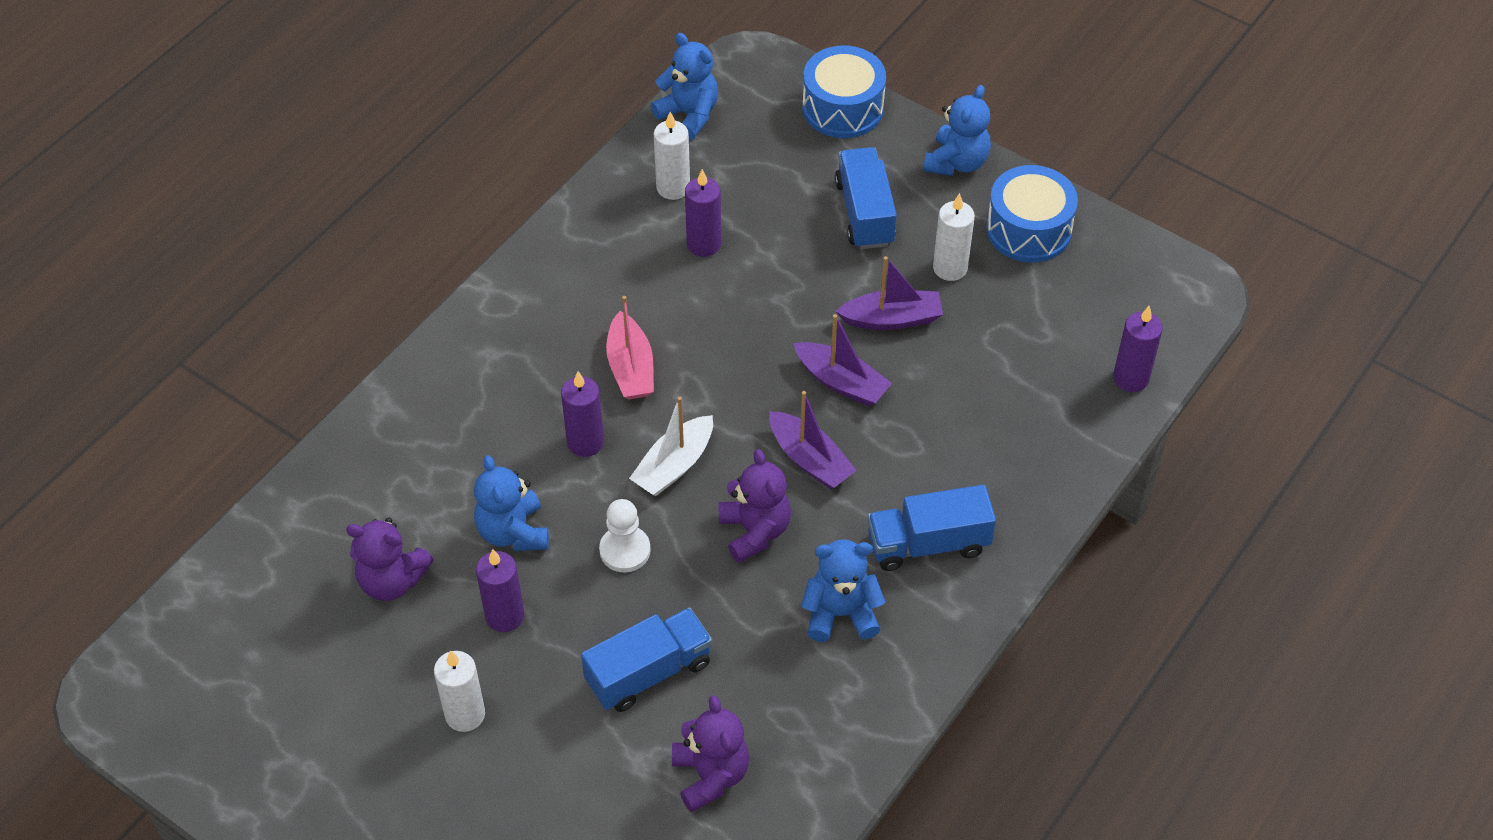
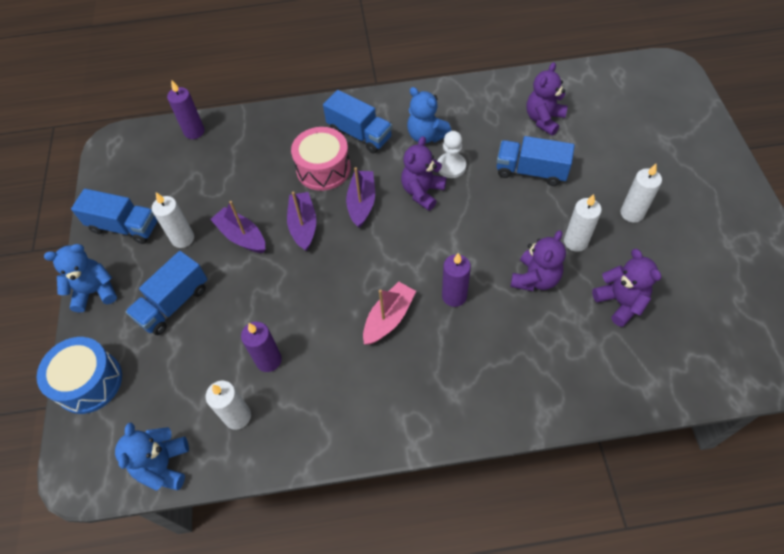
camera: 130 degrees left, 5 degrees up
(504, 616) = (575, 242): purple candle -> white candle
(513, 532) = (535, 279): blue teddy bear -> purple teddy bear
(625, 550) = (489, 228): white pawn -> white pawn (451, 166)
(674, 465) = (424, 249): white boat -> none
(910, 462) = (323, 169): none -> pink drum
(1028, 229) = (124, 227): blue drum -> blue truck

